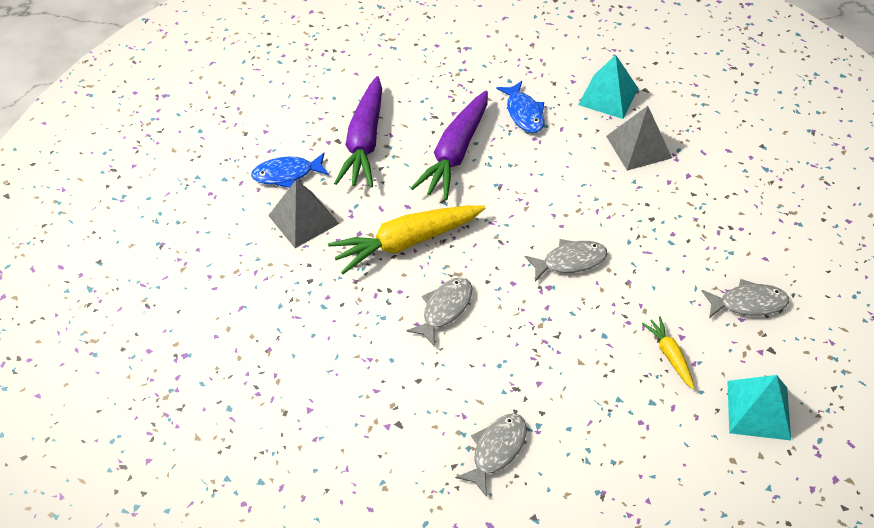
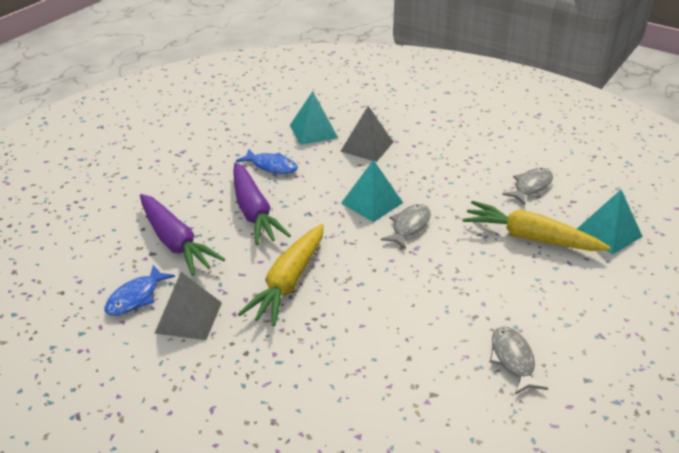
camera: 45 degrees left, 15 degrees down
(444, 309) = (368, 303): grey fish -> none
(567, 213) = (372, 203): none -> turquoise pyramid
(670, 355) = (530, 238): yellow carrot -> yellow carrot, size x2.04

